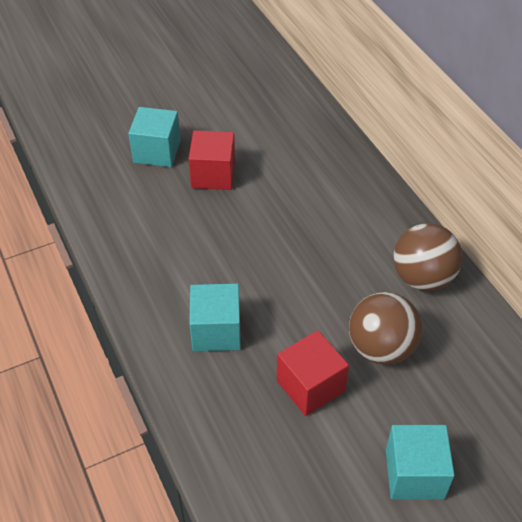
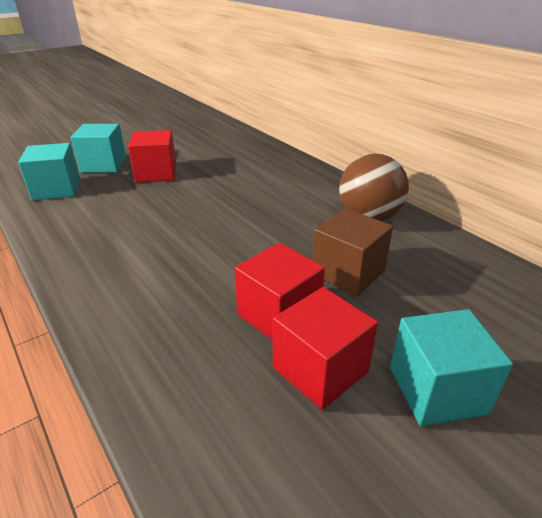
camera: 10 degrees left, 15 degrees down
(216, 331) = (162, 279): turquoise cube -> turquoise cube (56, 189)
(332, 442) = (320, 369): none -> red cube
(381, 348) = (348, 272): brown ball -> brown cube

